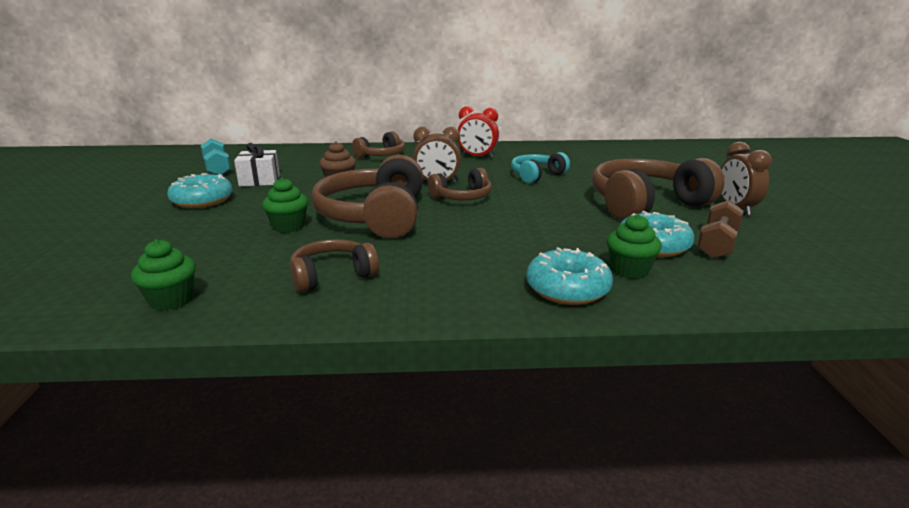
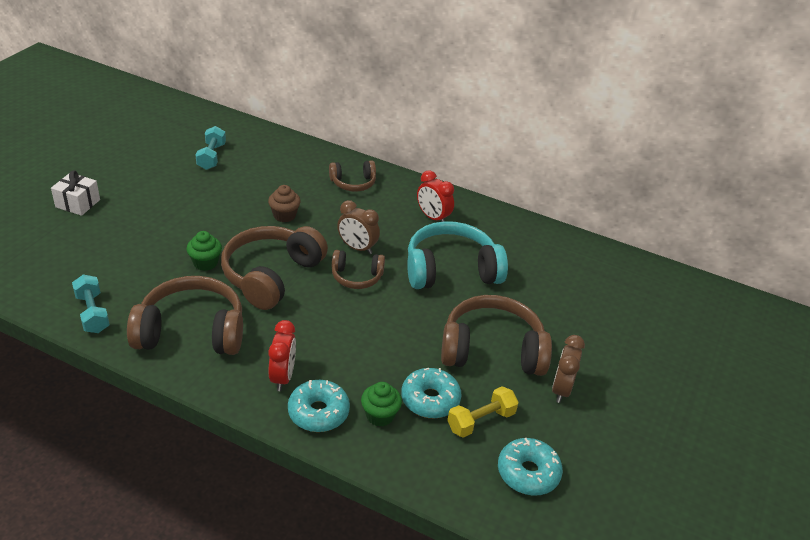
camera: 25 degrees right, 15 degrees up
(171, 300) = (92, 313): green cupcake -> turquoise dumbbell
(202, 201) = (173, 203): turquoise donut -> turquoise donut (528, 473)
(259, 180) = (229, 188): white gift -> white gift (77, 203)
(332, 276) = (192, 331): brown headphones -> brown headphones, size x1.84
(488, 276) = (282, 377): none -> red clock
(537, 175) = (451, 270): turquoise headphones -> turquoise headphones, size x1.84
(717, 244) = (481, 421): brown dumbbell -> yellow dumbbell

